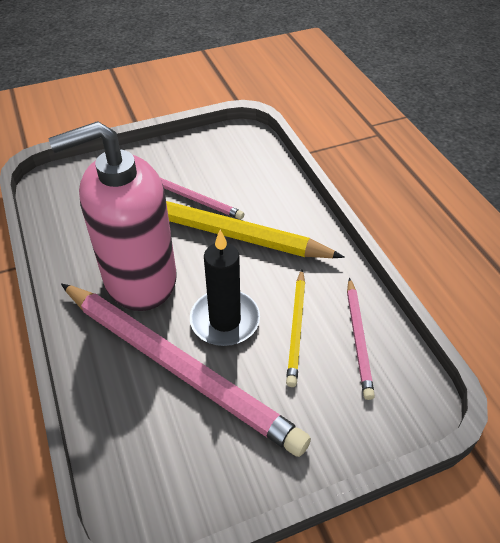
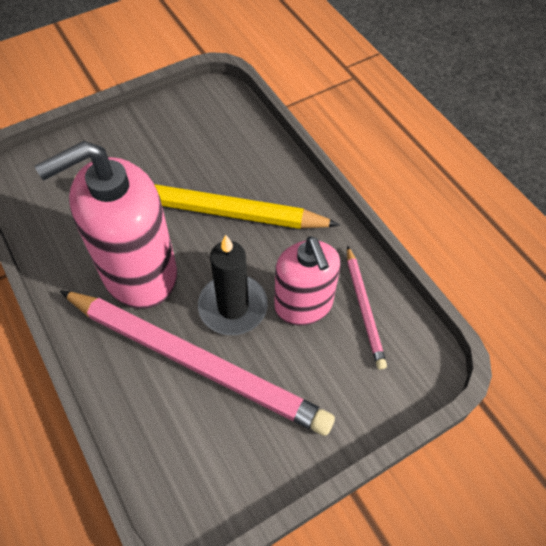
camera: 10 degrees left, 10 degrees up
(194, 199) = (178, 175): pink pencil -> none
(296, 328) = (303, 305): yellow pencil -> pink soap dispenser

